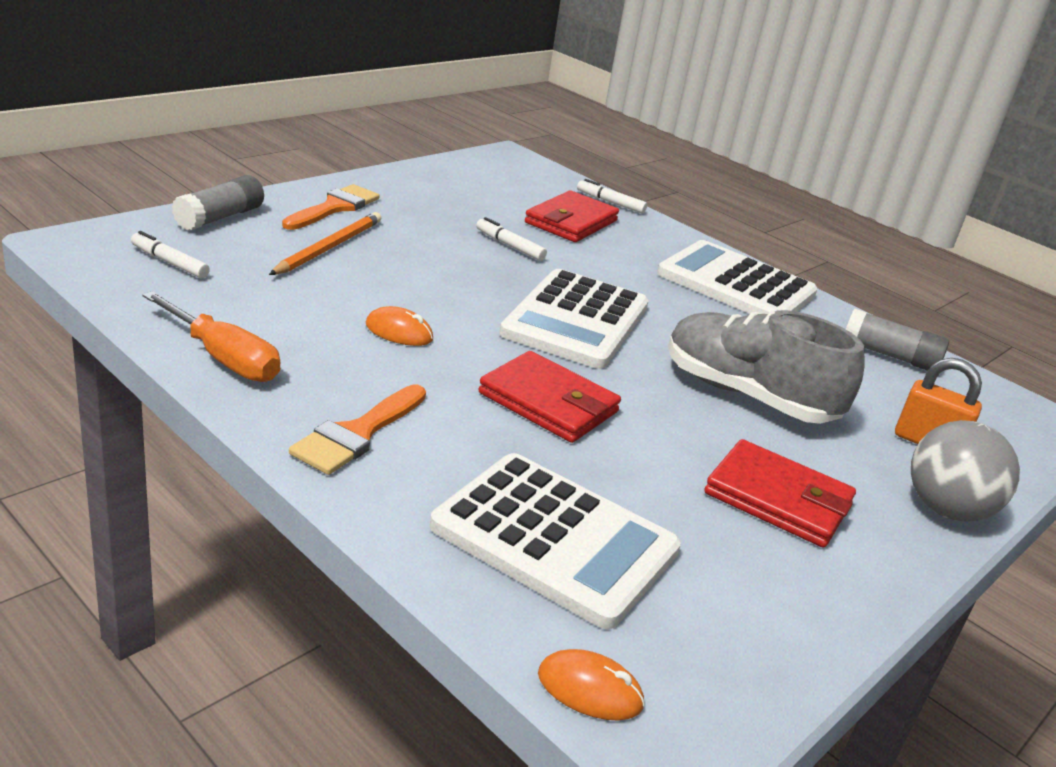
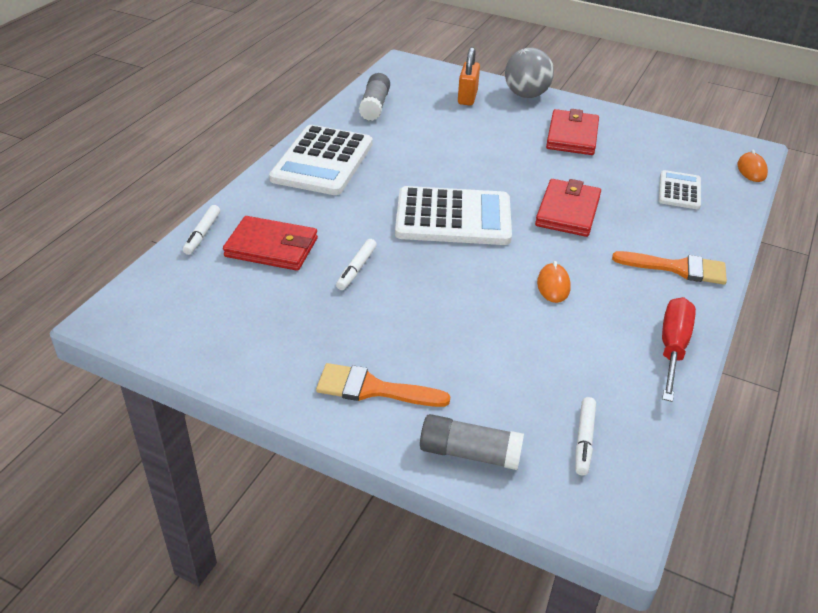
camera: 105 degrees left, 10 degrees up
(223, 358) = (672, 348): orange screwdriver -> red screwdriver
(329, 247) = (460, 361): orange pencil -> none
(554, 539) = (679, 191): white calculator -> white calculator, size x0.53
(747, 395) = (480, 149): grey shoe -> none

